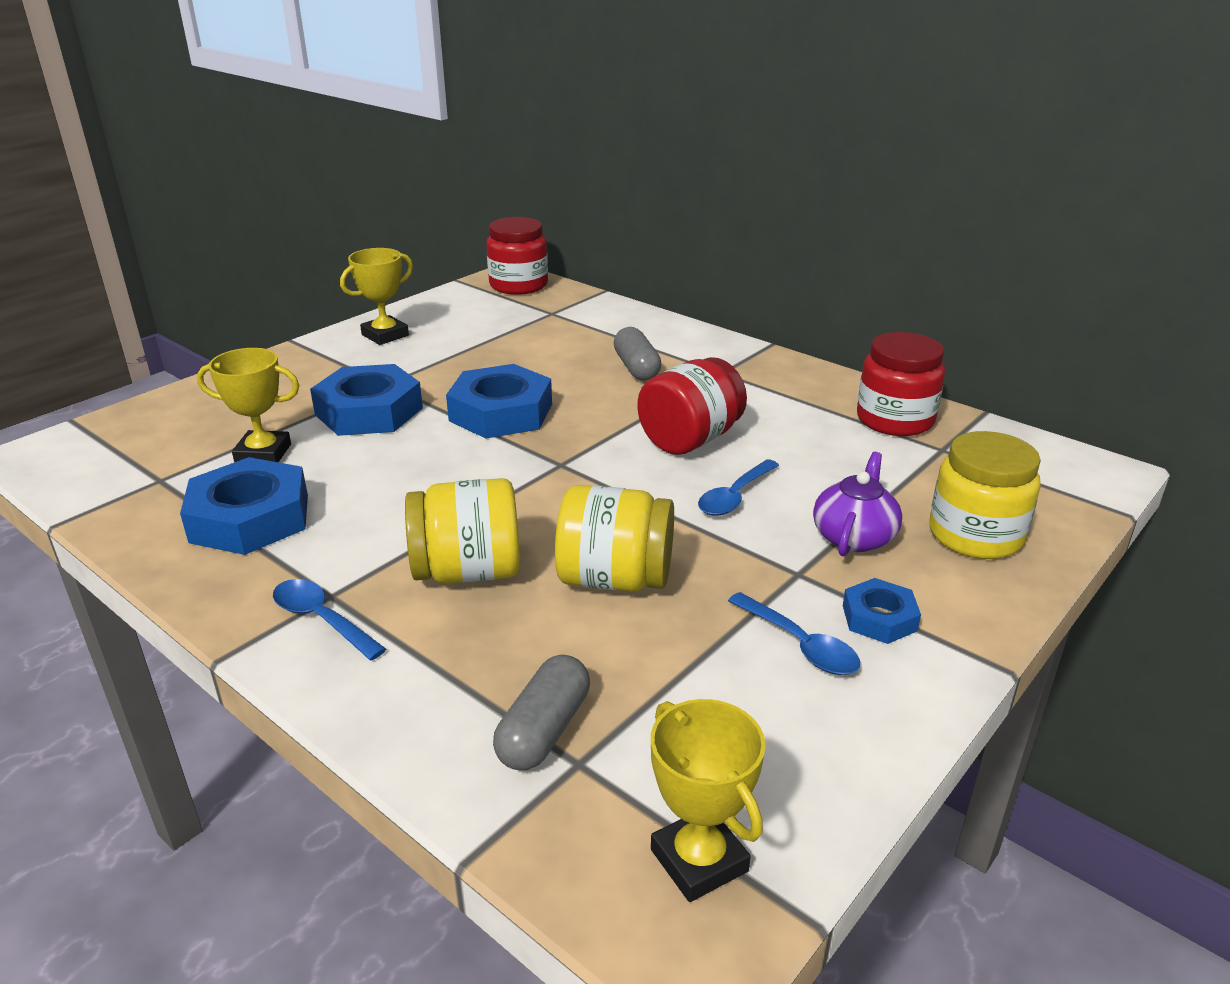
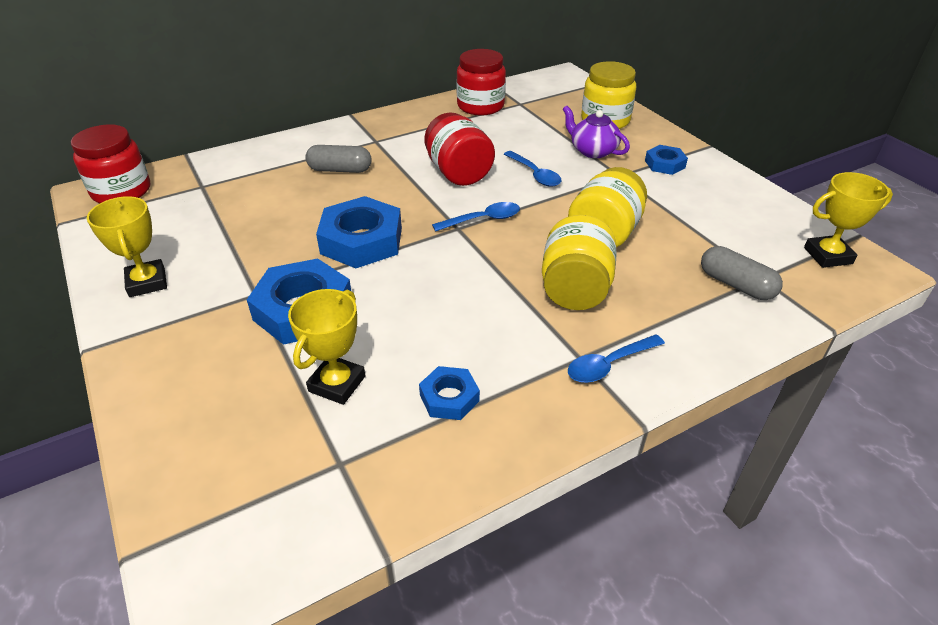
camera: 70 degrees left, 10 degrees up
(250, 518) = (449, 397): blue nut -> blue nut, size x0.53
(800, 644) = (680, 190): blue spoon -> blue spoon (483, 219)

